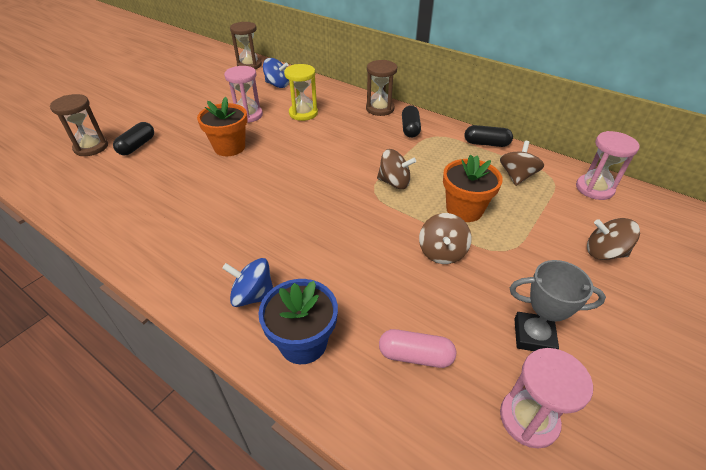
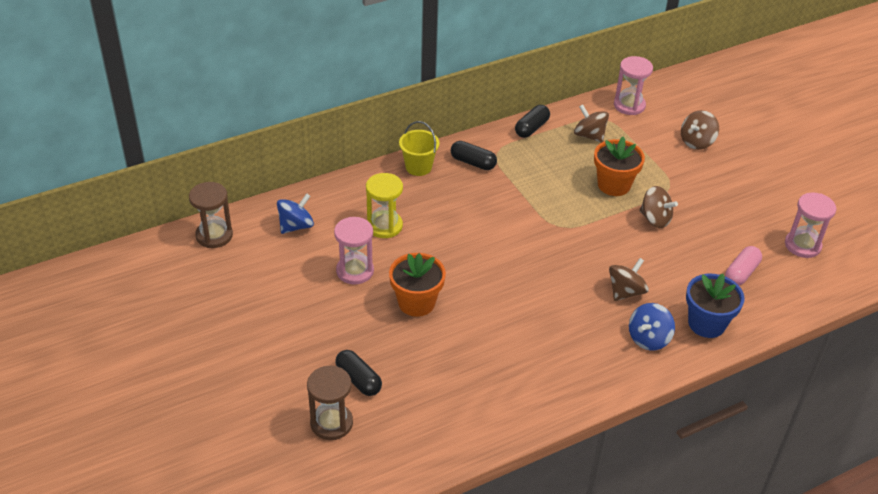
camera: 65 degrees left, 0 degrees up
(380, 109) = (418, 167): brown hourglass -> yellow bucket
(394, 182) = (553, 208): brown spinning top -> brown spinning top (625, 292)
(533, 336) = (749, 213): grey trophy -> none

